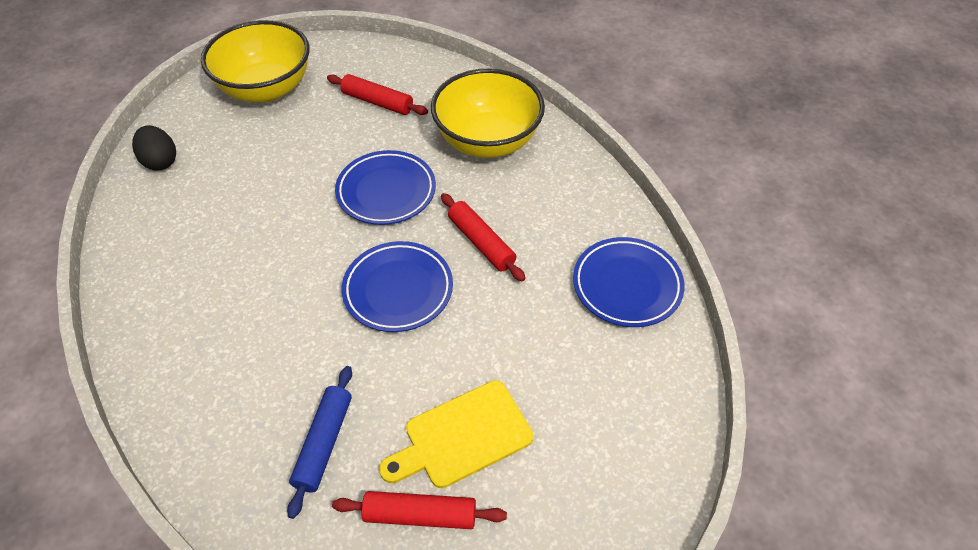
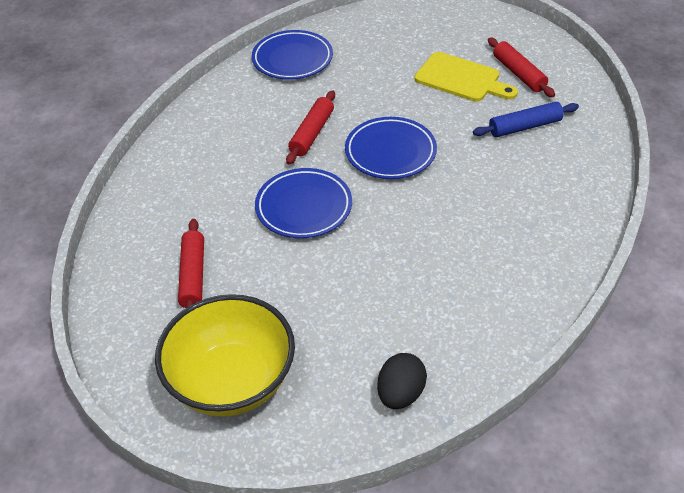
camera: 120 degrees left, 5 degrees down
(487, 141) = (197, 178): yellow bowl -> none

